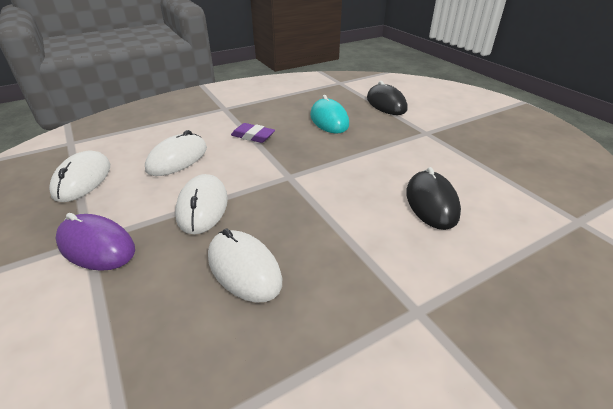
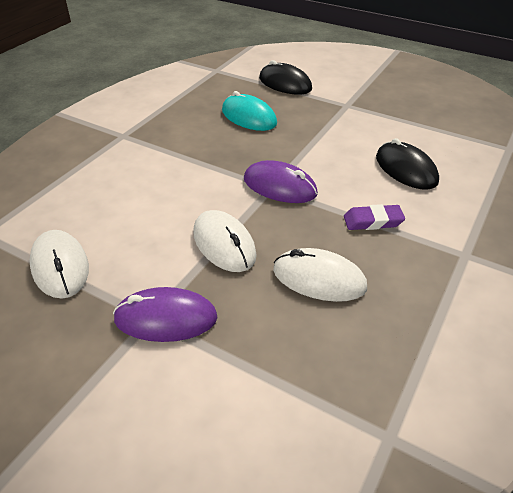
camera: 30 degrees left, 5 degrees up
(177, 159) = (140, 208): white mouse -> none
(253, 136) = (192, 158): purple eraser -> purple eraser (373, 221)
(296, 178) = (280, 186): none -> purple mouse

